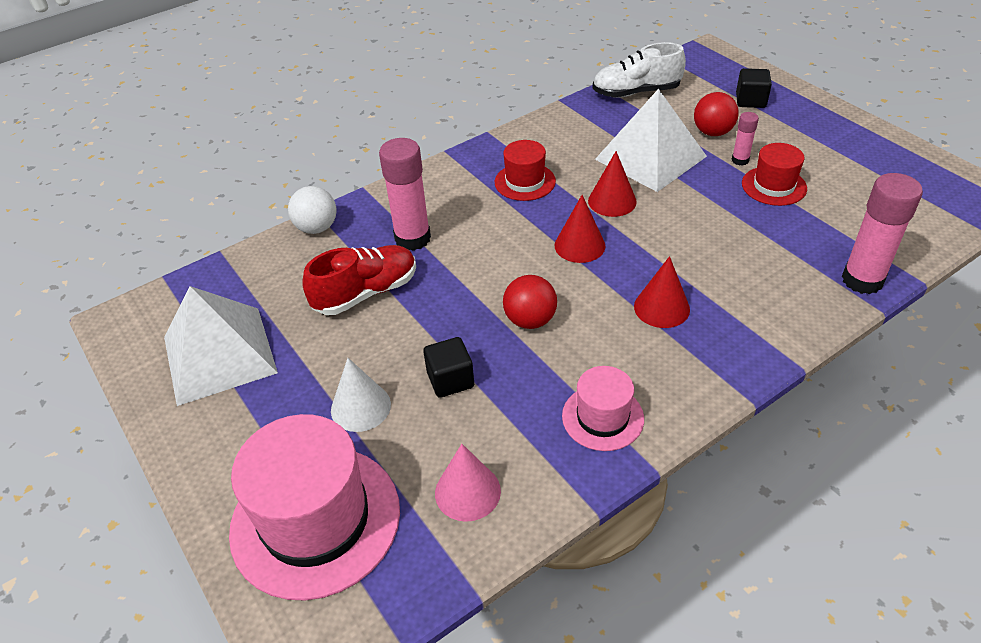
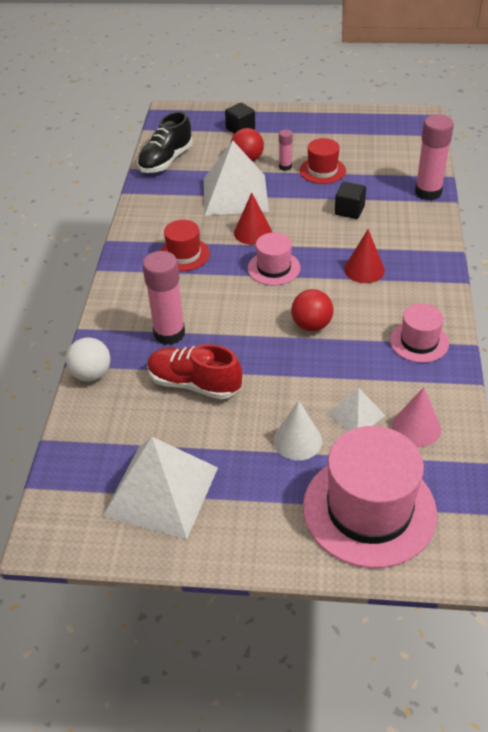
camera: 50 degrees left, 0 degrees up
(366, 293) = (194, 384): red shoe -> red shoe turned 75 degrees counterclockwise
(438, 430) = (356, 415): none -> white pyramid
(450, 380) = (321, 387): black cube -> black cube (349, 211)
(579, 245) = (274, 268): red cone -> pink hat
(636, 92) = (166, 161): white shoe -> black shoe

